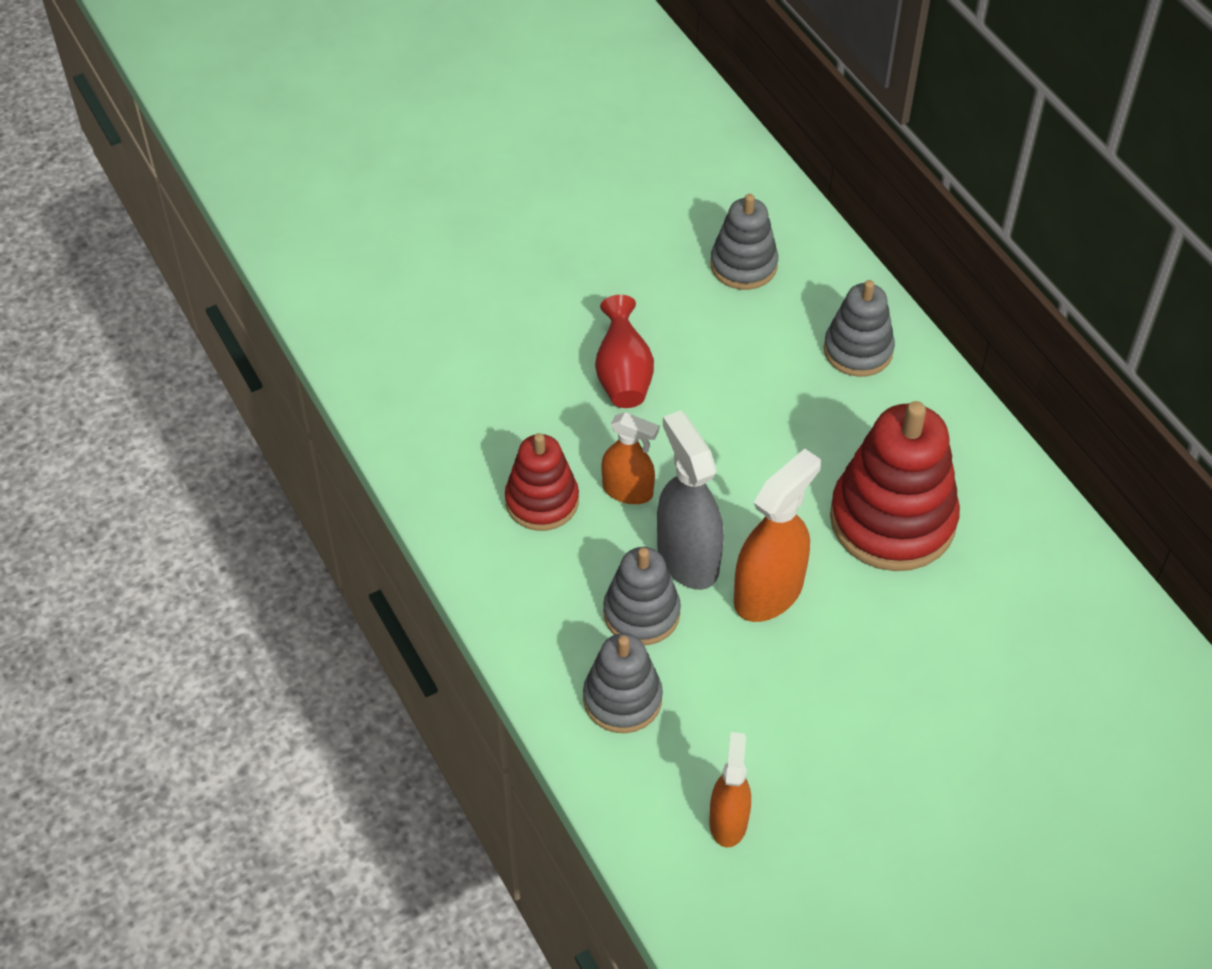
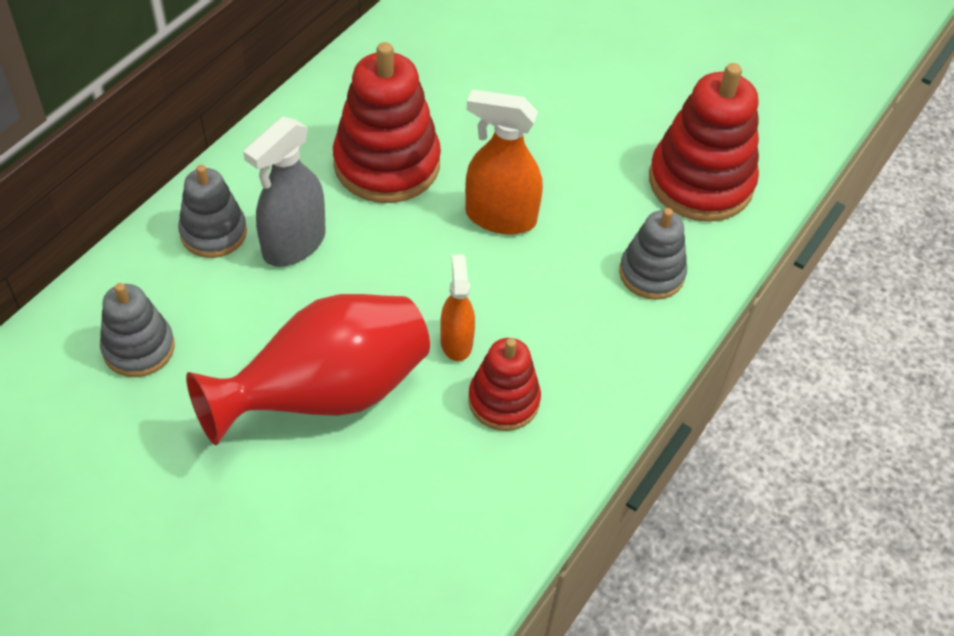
camera: 120 degrees left, 0 degrees up
(623, 375) = (326, 394): red vase -> red vase, size x1.95
(641, 613) = (570, 289): grey stacking toy -> none
(687, 558) = (499, 277): grey spray bottle -> grey spray bottle (294, 244)
(728, 821) = (700, 182): orange spray bottle -> red stacking toy

